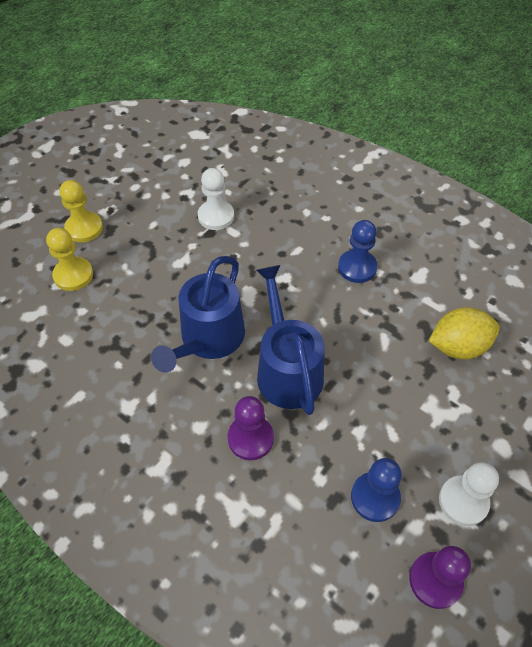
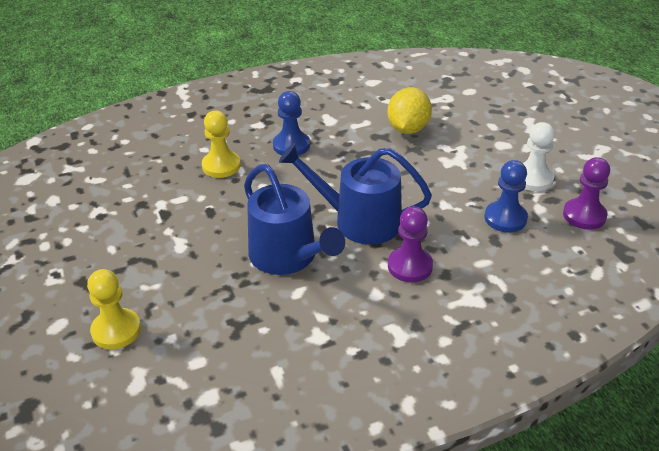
camera: 60 degrees left, 15 degrees down
(84, 228) = (58, 302): yellow pawn -> yellow pawn (221, 166)
(216, 216) = (149, 203): white pawn -> none

